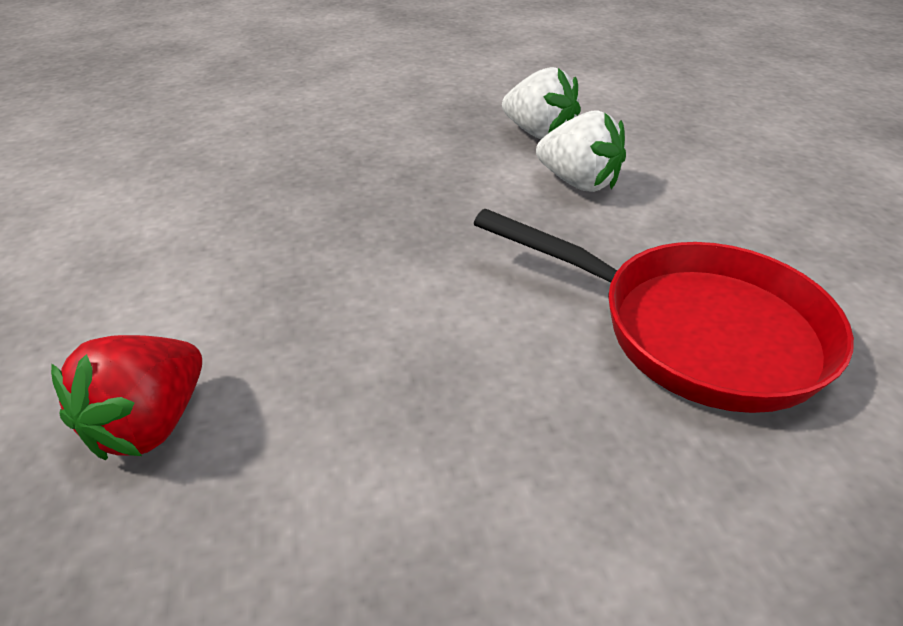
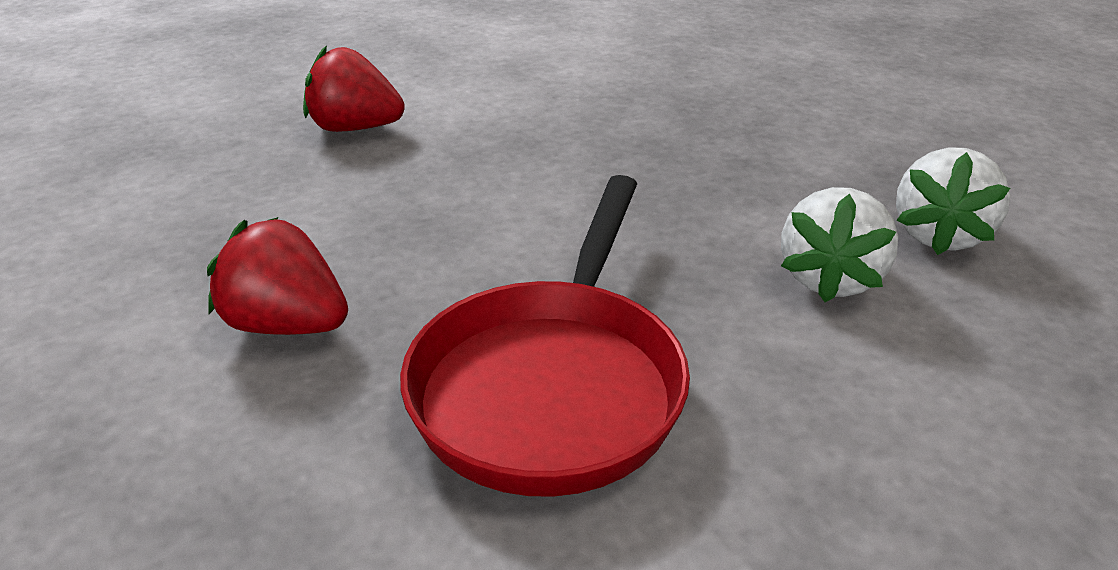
camera: 75 degrees right, 5 degrees down
(593, 516) = (287, 325): none -> red strawberry

